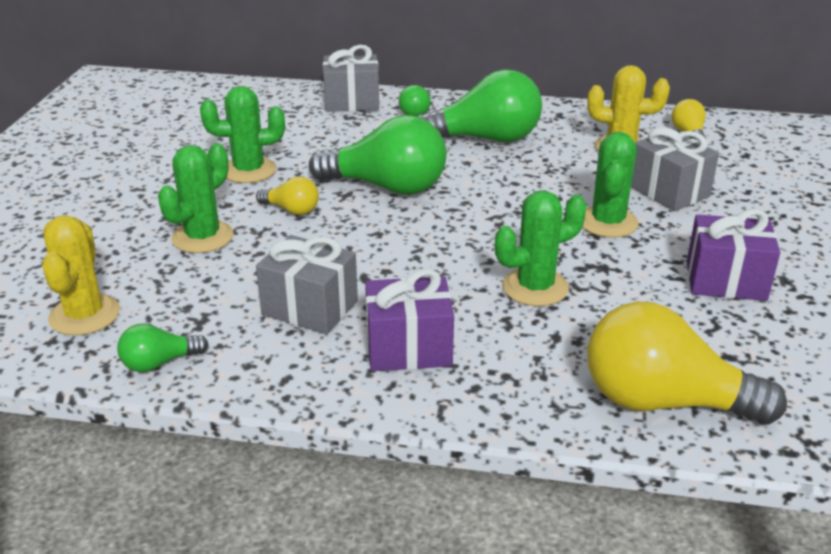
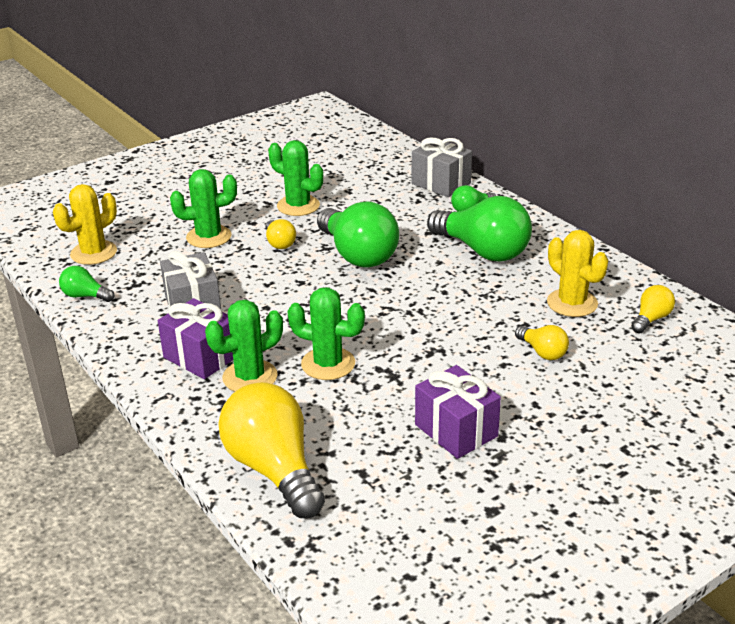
camera: 45 degrees right, 0 degrees up
(608, 222) = (453, 350): green cactus -> green cactus (250, 377)
(668, 191) = (542, 352): grey gift -> yellow light bulb

